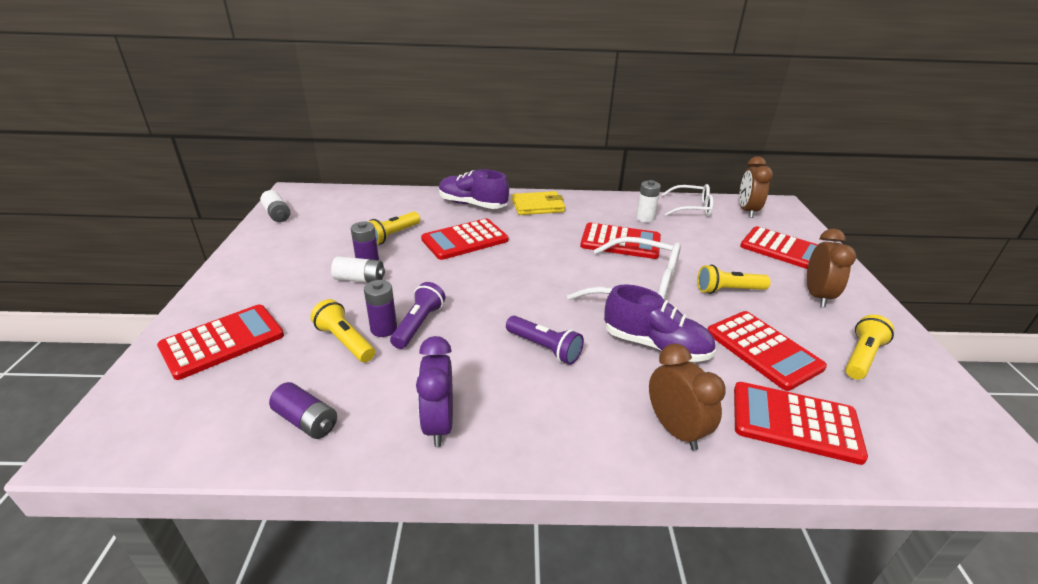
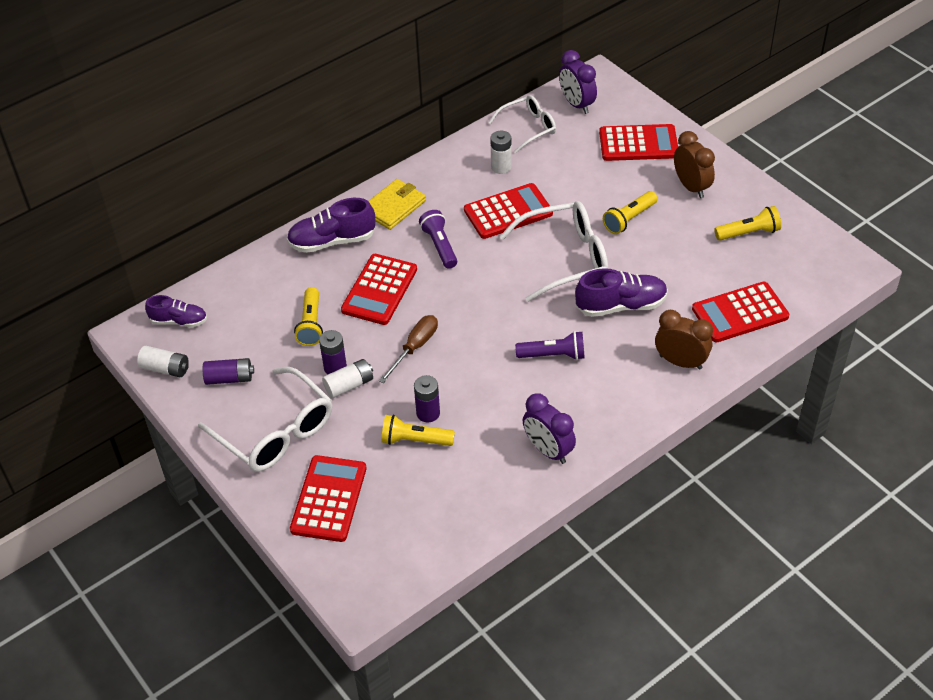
camera: 35 degrees left, 15 degrees up
(270, 278) = (275, 432): none -> white glasses
(306, 421) = (468, 503): purple battery -> purple battery (229, 378)
(325, 198) = (179, 321): none -> purple shoe
(418, 324) = (447, 393): purple flashlight -> purple flashlight (439, 246)
(439, 282) = (415, 347): none -> brown screwdriver
(747, 211) = (576, 104): brown clock -> purple clock
(763, 350) = (688, 265): red calculator -> none
(861, 357) = (748, 233): yellow flashlight -> yellow flashlight turned 75 degrees clockwise

